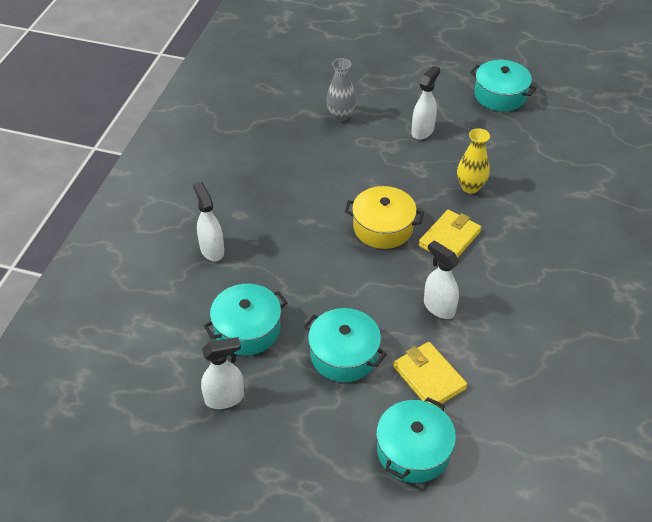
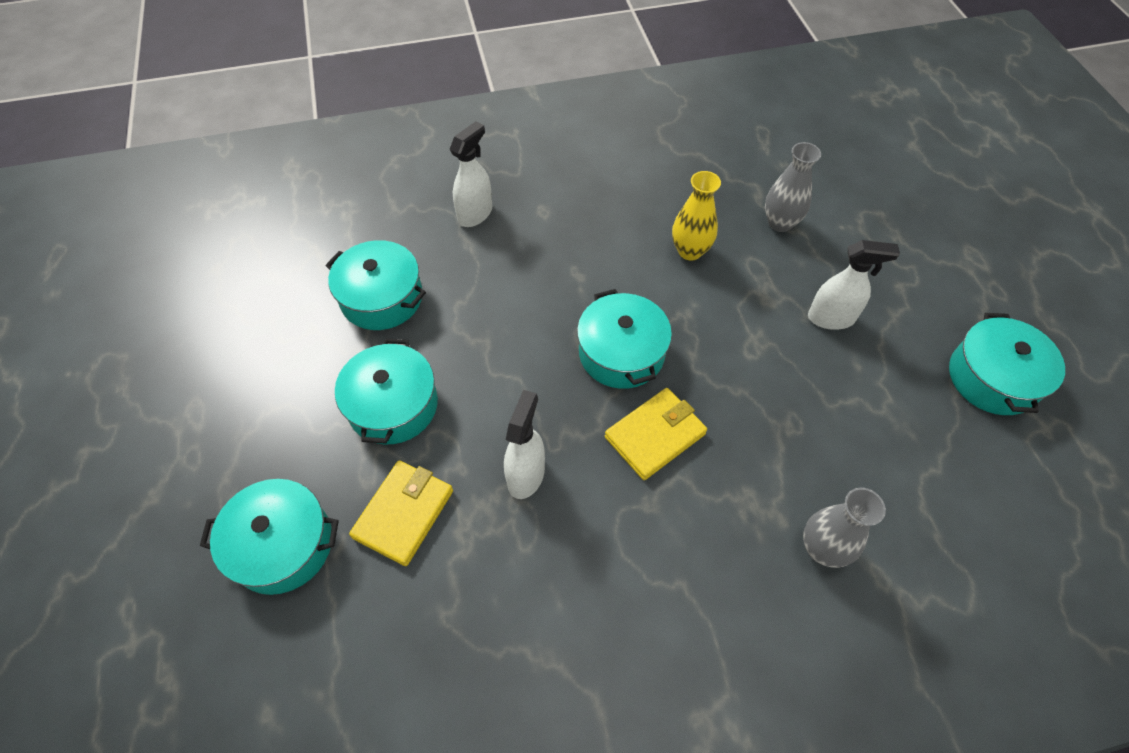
camera: 60 degrees right, 10 degrees up
(225, 398) = (278, 324): white spray bottle -> none
(383, 227) = (621, 353): yellow pot -> turquoise pot
(449, 239) = (655, 435): yellow wallet -> yellow wallet turned 45 degrees counterclockwise
(470, 187) = (771, 419): yellow vase -> yellow vase (690, 251)
(555, 206) = (822, 549): none -> grey vase

